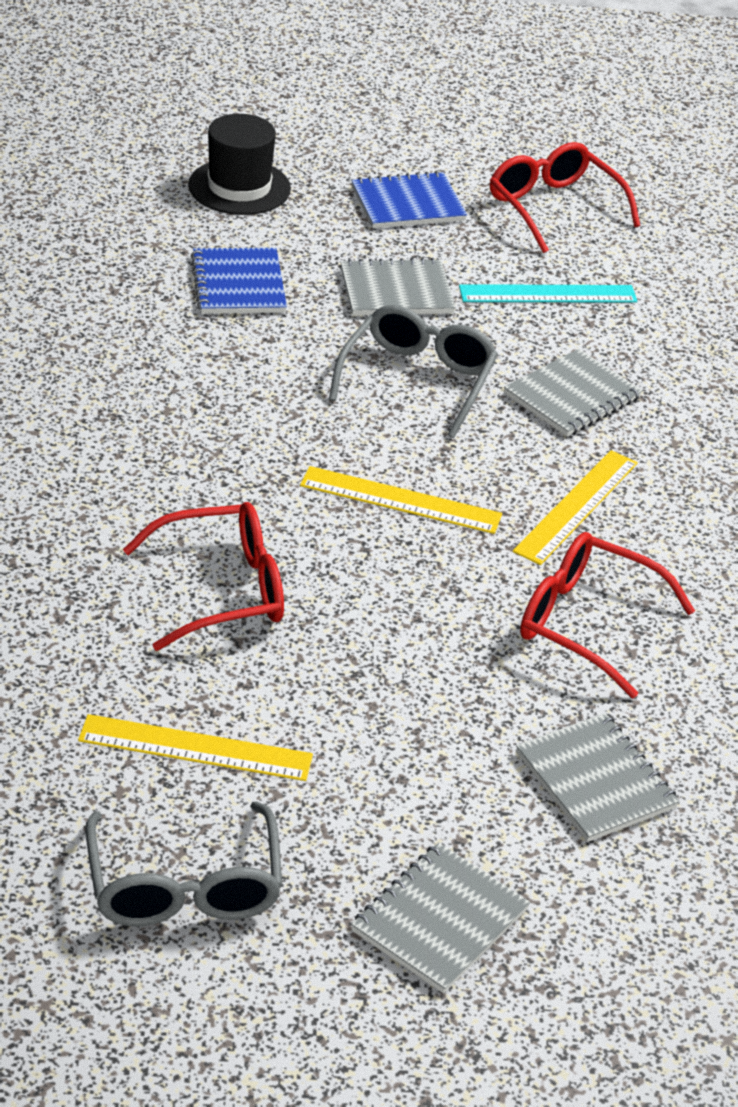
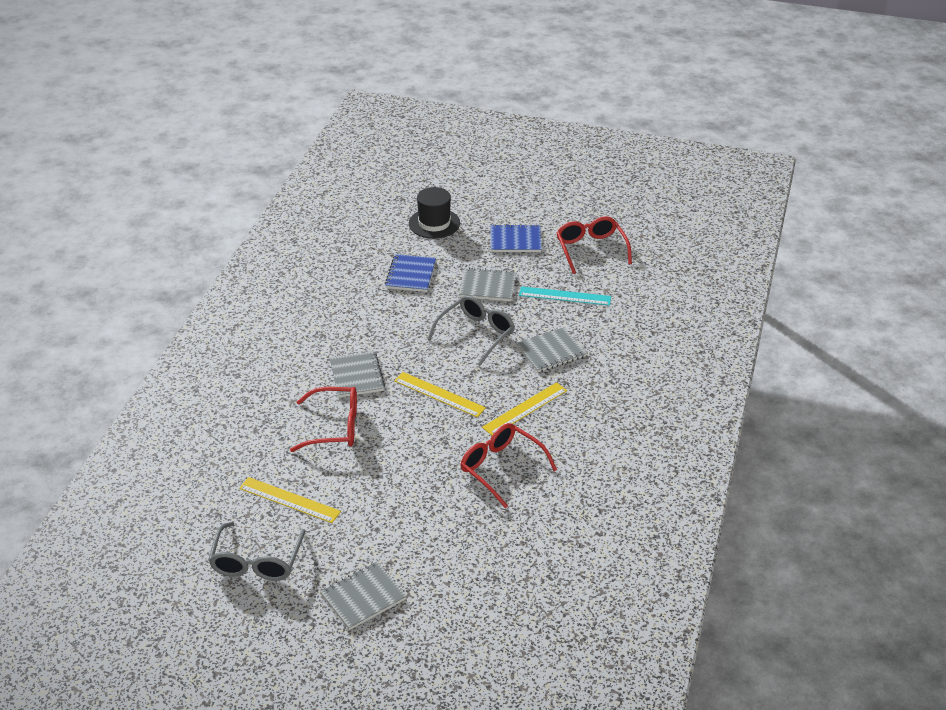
camera: 20 degrees right, 0 degrees up
(595, 780) = (468, 545): grey notebook -> grey notebook (357, 376)

